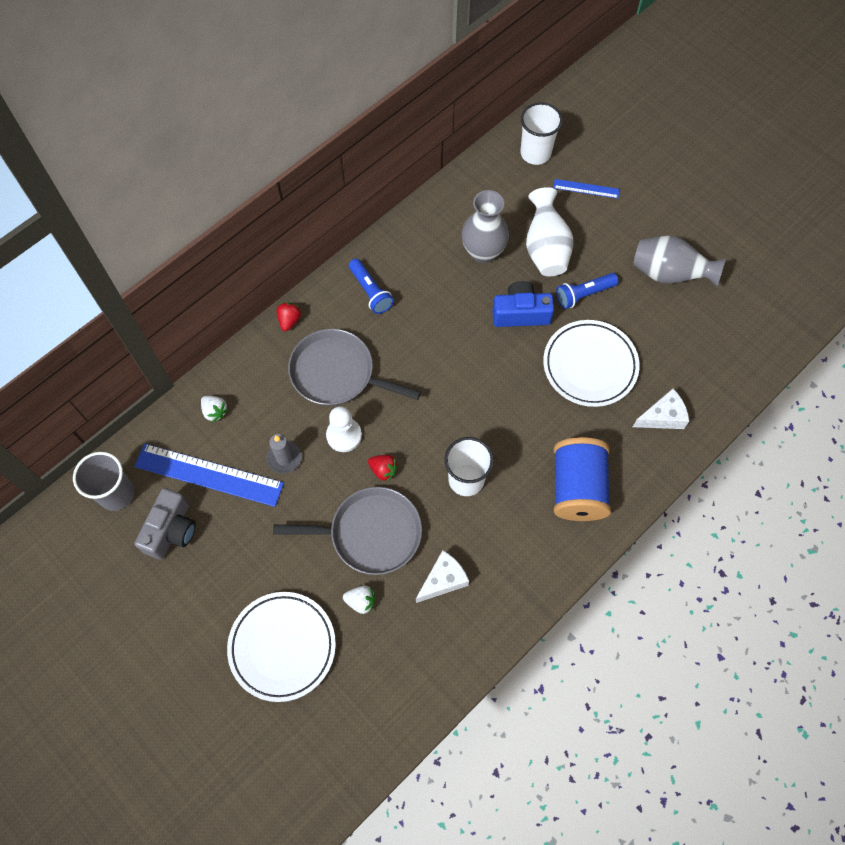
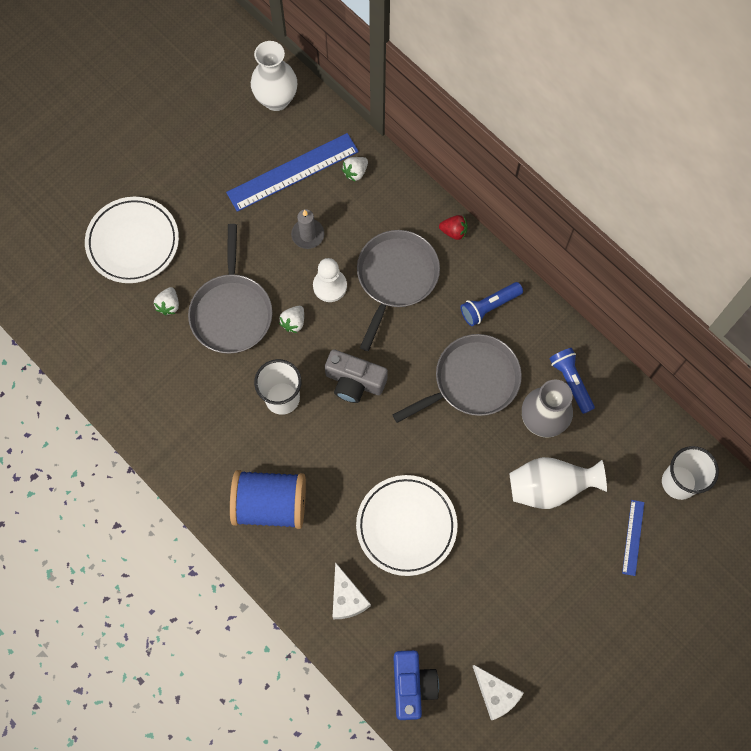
camera: 90 degrees right, 5 degrees up
(116, 494) = (276, 100): grey cup -> white vase
(171, 530) = (241, 146): grey camera -> grey camera (354, 382)
(209, 474) = (293, 172): blue ruler -> blue ruler turned 45 degrees clockwise
(383, 470) = (293, 322): red strawberry -> white strawberry
(443, 580) = (185, 376): white cheese -> white cheese (495, 694)
(445, 307) = (472, 380): none -> grey pan
(520, 313) = (467, 457): blue camera -> blue camera (412, 685)
(584, 294) = (492, 525): blue flashlight -> blue flashlight (571, 382)
(669, 274) = (522, 623): grey vase -> none

